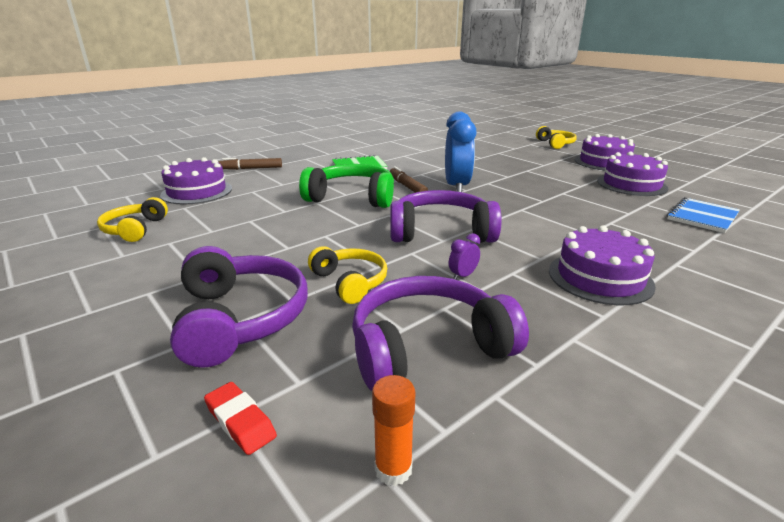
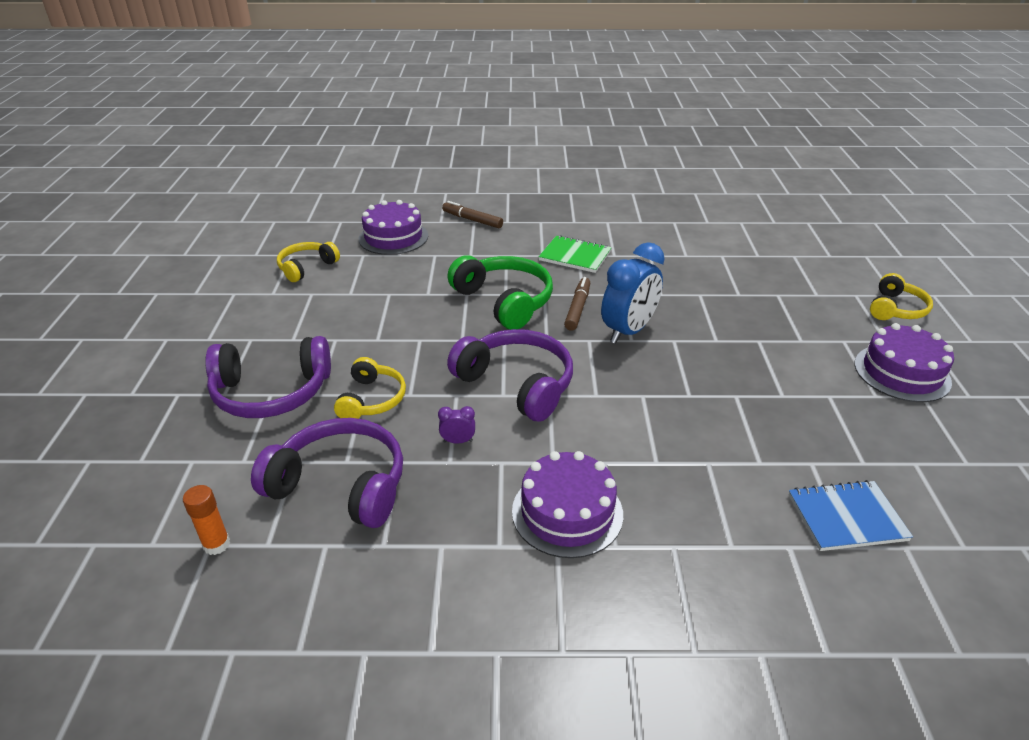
camera: 40 degrees right, 10 degrees up
(240, 318) = (271, 392): purple headphones -> purple headphones turned 60 degrees clockwise
(240, 421) = (190, 466): red eraser -> none
(631, 184) = (859, 426): purple cake -> none

